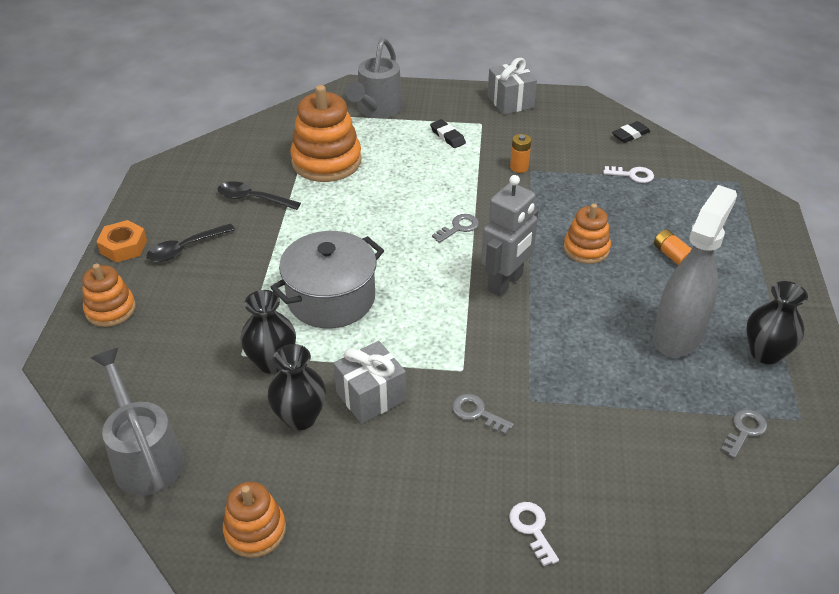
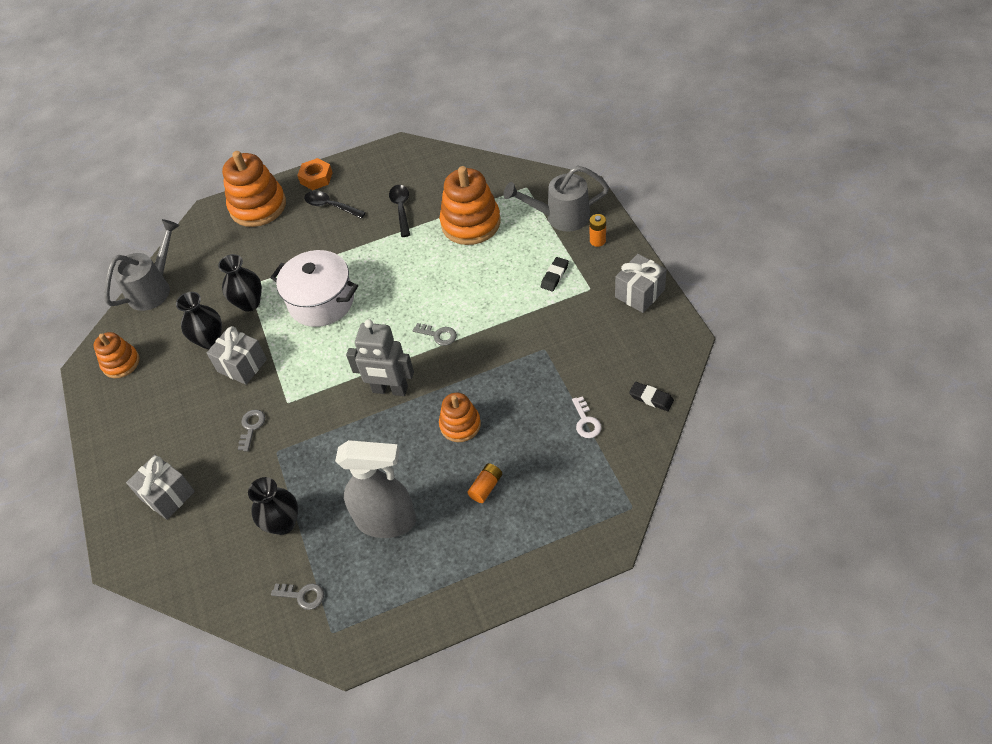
camera: 70 degrees right, 10 degrees up
(110, 309) = (258, 206): orange stacking toy -> orange stacking toy, size x1.70
(331, 298) = (321, 301): grey pot -> white pot
(519, 167) = (543, 339): orange battery -> orange battery (597, 241)
(532, 529) = (167, 495): white key -> grey gift
(765, 353) = (396, 589): black vase -> black vase (283, 523)

